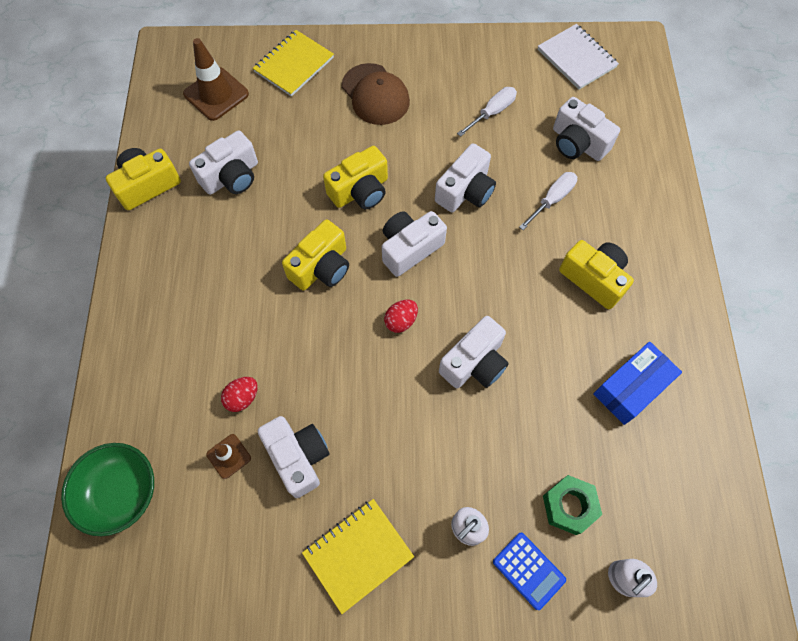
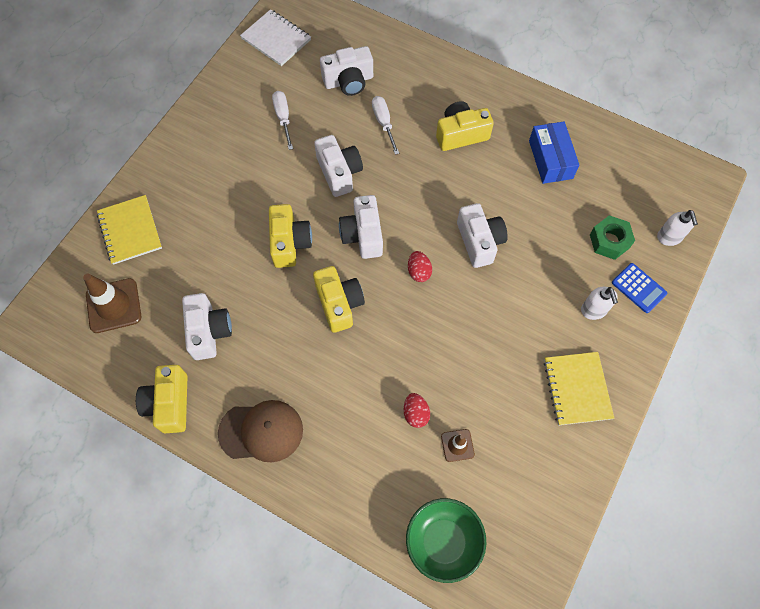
camera: 60 degrees left, 0 degrees up
(298, 457) = (485, 395): white camera -> none
(375, 94) = (207, 186): brown cap -> brown cap (261, 431)
(528, 570) = (638, 288): blue calculator -> blue calculator turned 60 degrees clockwise
(576, 58) = (276, 39): white notebook -> white notebook turned 45 degrees clockwise

